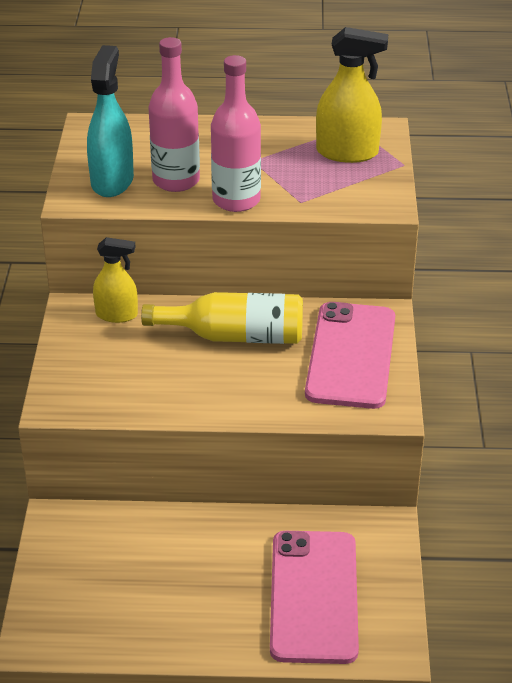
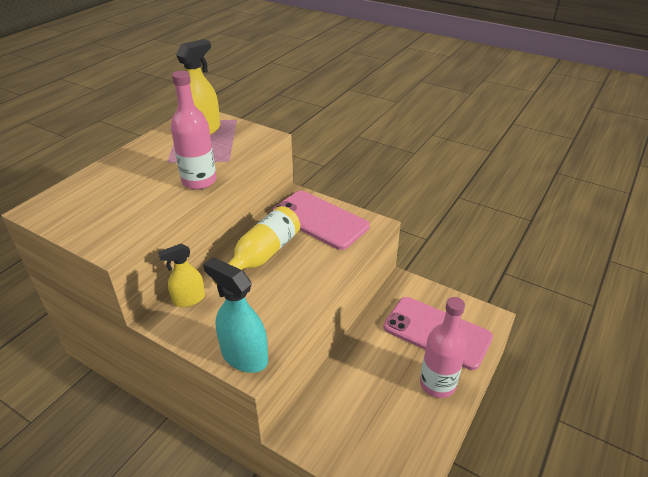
camera: 60 degrees left, 0 degrees up
(112, 181) = (112, 222): turquoise spray bottle -> turquoise spray bottle (244, 356)
(117, 315) = (189, 299): yellow spray bottle -> yellow spray bottle turned 150 degrees counterclockwise
(176, 180) = (148, 196): pink bottle -> pink bottle (437, 384)

